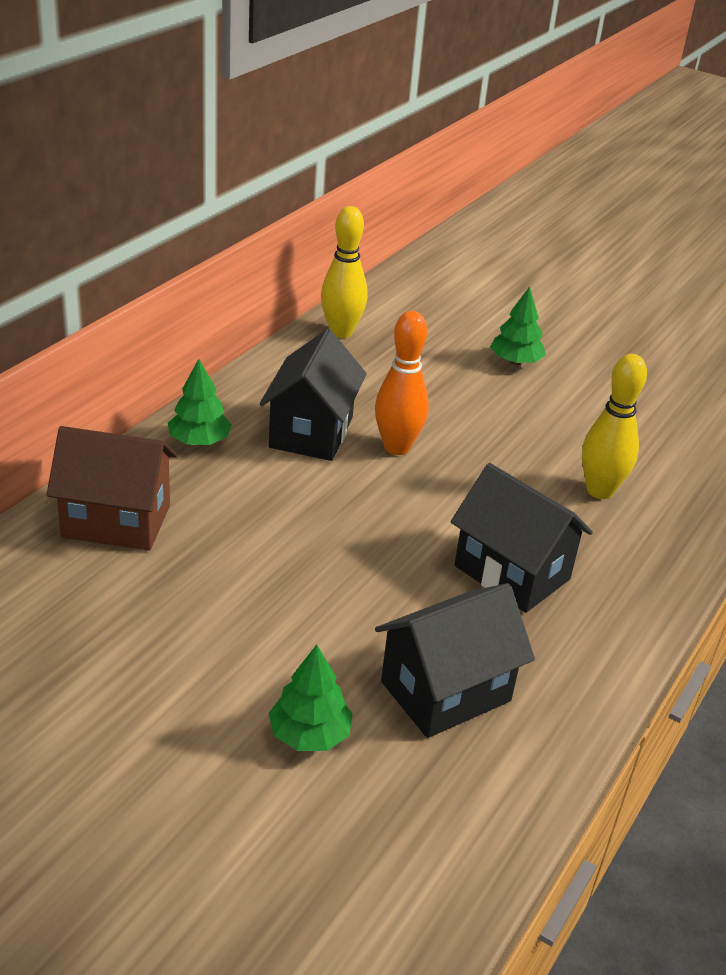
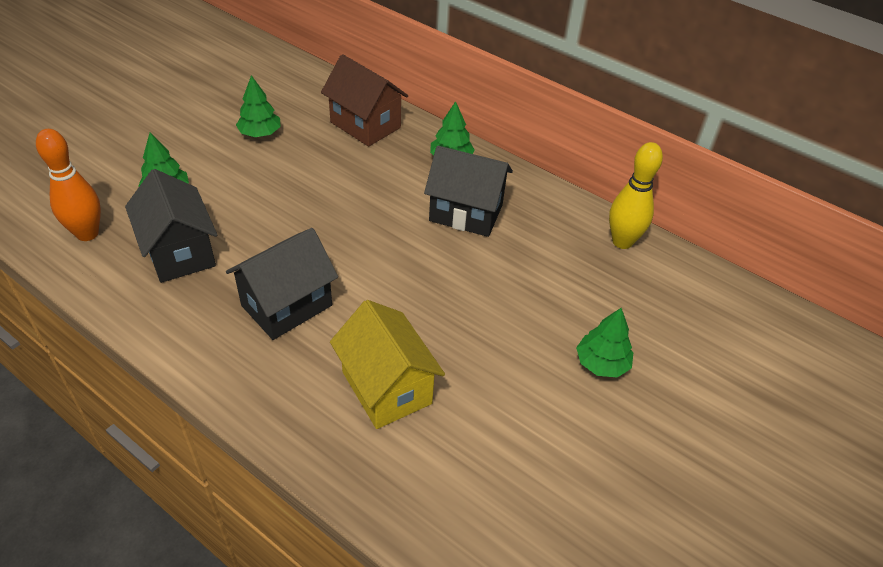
camera: 95 degrees right, 10 degrees up
(116, 521) = (365, 125): brown house -> brown house turned 60 degrees counterclockwise
(139, 639) = (260, 133): none -> green tree
(397, 447) = (448, 259): orange bowling pin -> orange bowling pin (87, 233)
(599, 491) = (386, 388): yellow bowling pin -> yellow house

